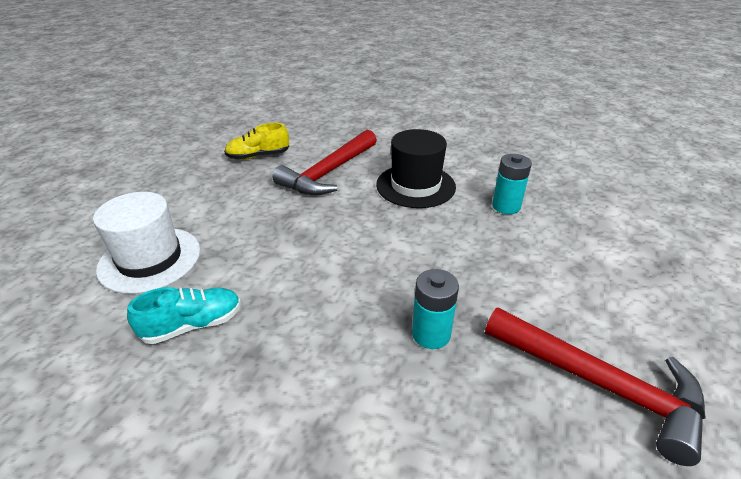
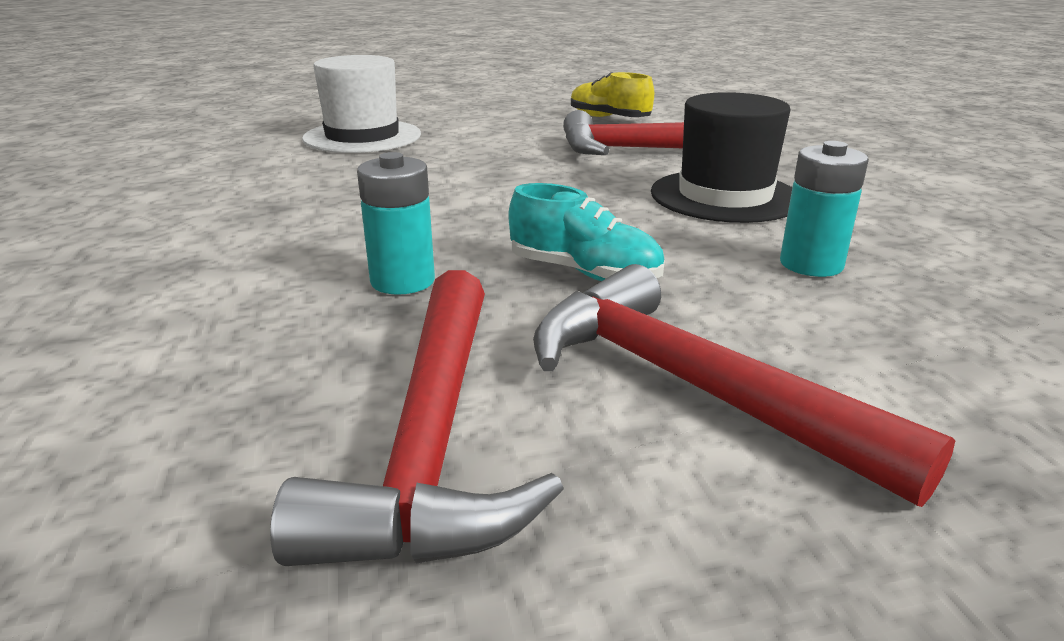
camera: 55 degrees right, 10 degrees down
(193, 325) = (289, 176): turquoise shoe -> turquoise shoe (584, 273)
(589, 290) = (691, 386): none -> red hammer

